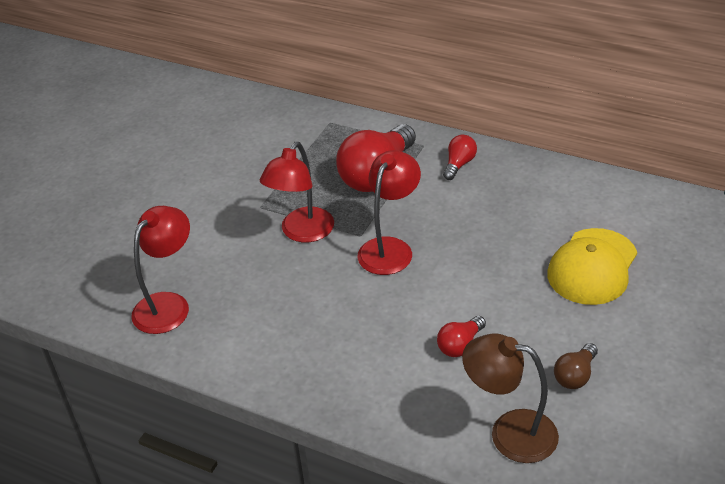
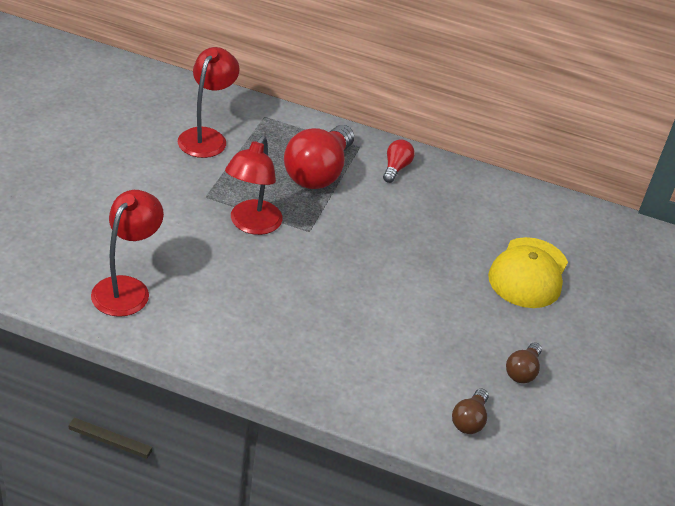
camera: 15 degrees left, 0 degrees up
(390, 248) = (339, 245): red lamp -> red lamp (206, 137)
(460, 345) = (416, 340): red light bulb -> none
(509, 432) = (469, 420): brown lamp -> brown light bulb

